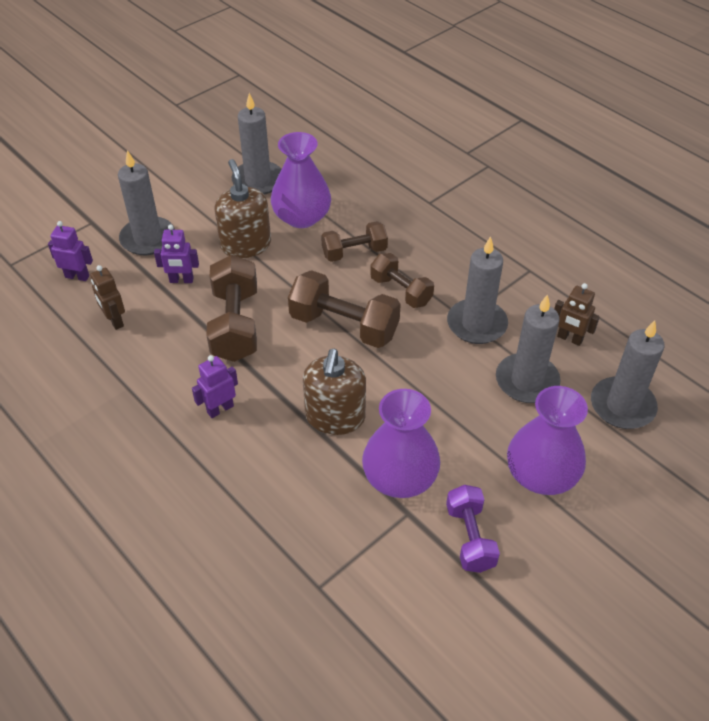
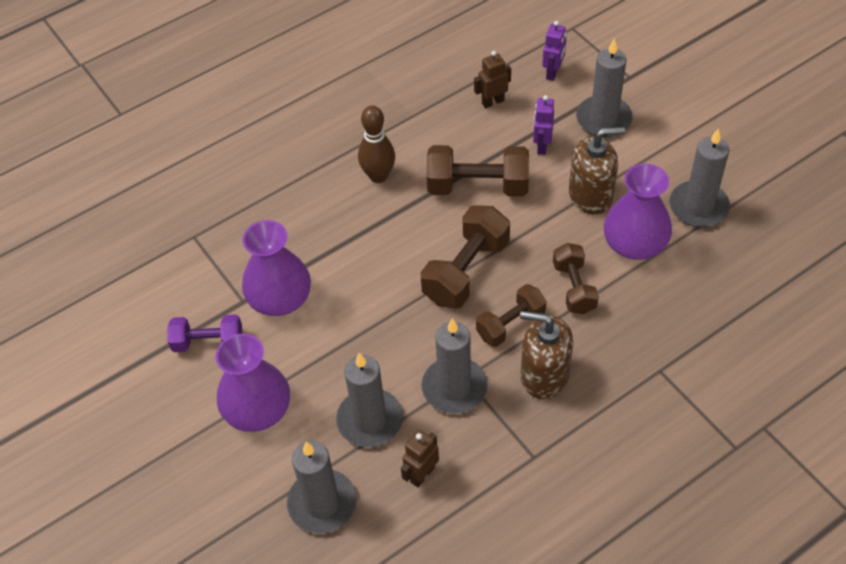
camera: 100 degrees right, 5 degrees up
(220, 409) = (378, 176): purple robot -> brown bowling pin
(335, 417) = (354, 256): brown soap dispenser -> brown soap dispenser (544, 375)

